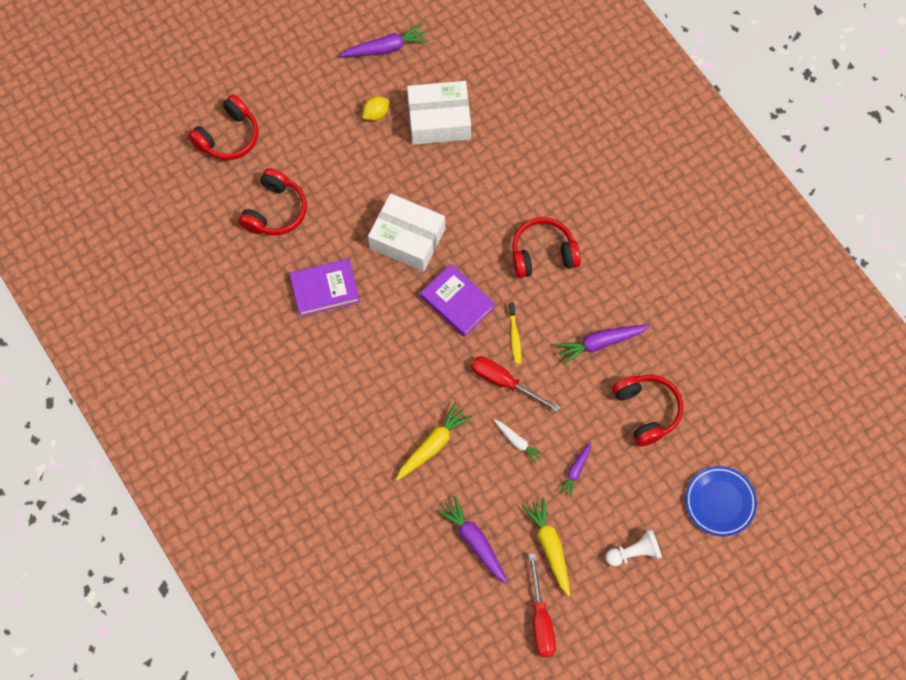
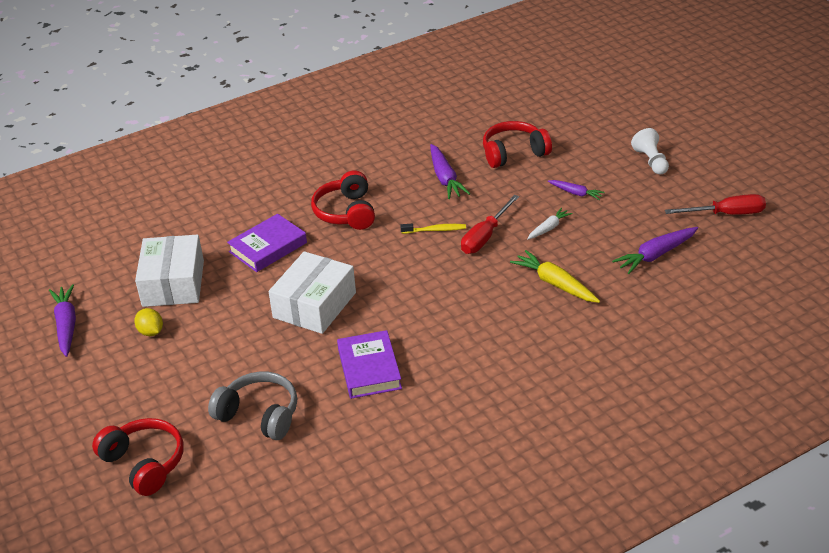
camera: 85 degrees left, 30 degrees down
(275, 211) = (259, 415): red headphones -> grey headphones
(457, 302) = (394, 268): purple book -> purple book (268, 247)
(550, 547) = (654, 208): yellow carrot -> none
(720, 502) = (598, 117): blue plate -> none

